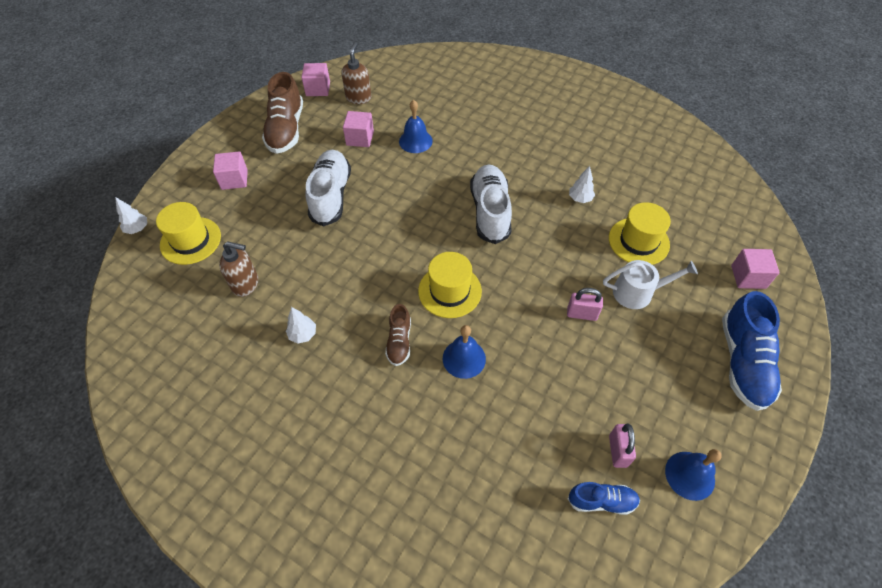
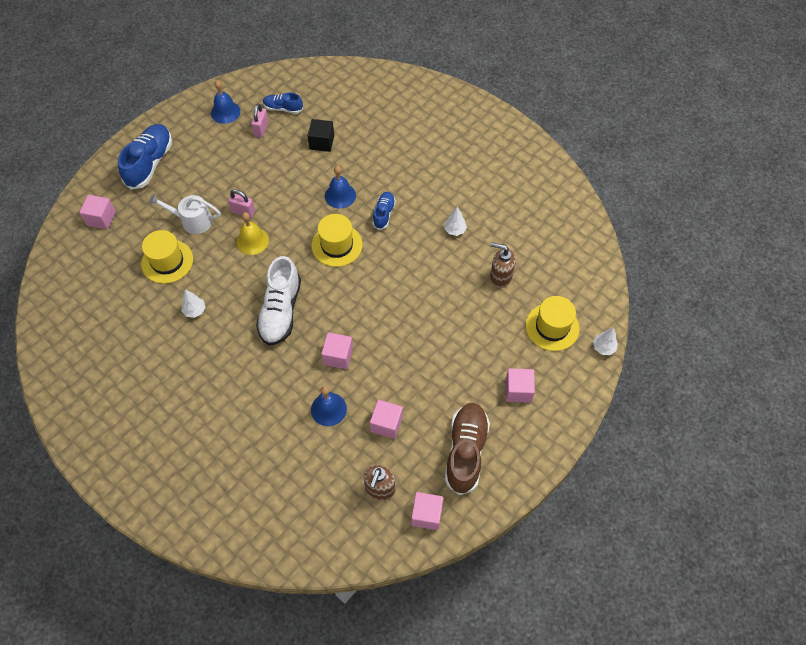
camera: 170 degrees left, 5 degrees up
(331, 196) = (423, 354): white shoe -> none
(399, 341) = (384, 214): brown shoe -> blue shoe
(417, 181) = (338, 356): none -> pink cube
(516, 443) = (322, 142): none -> black cube
(553, 280) = (252, 241): none -> yellow bell

